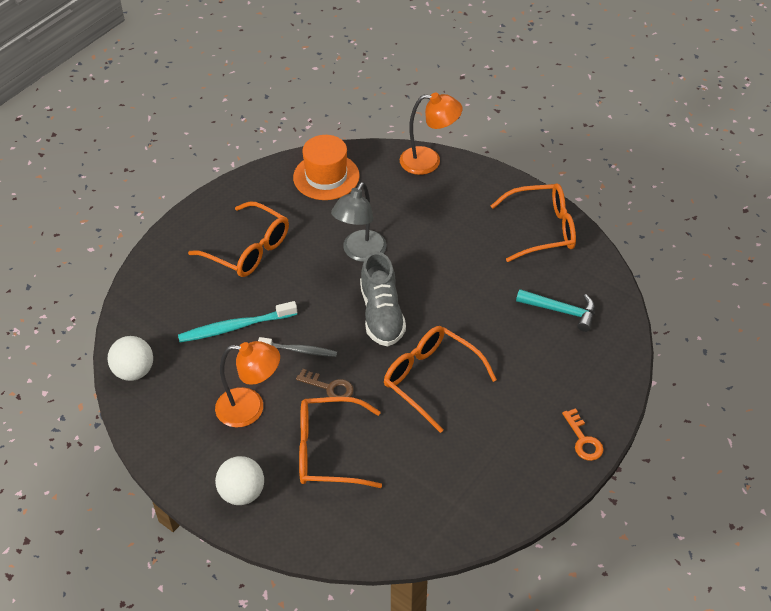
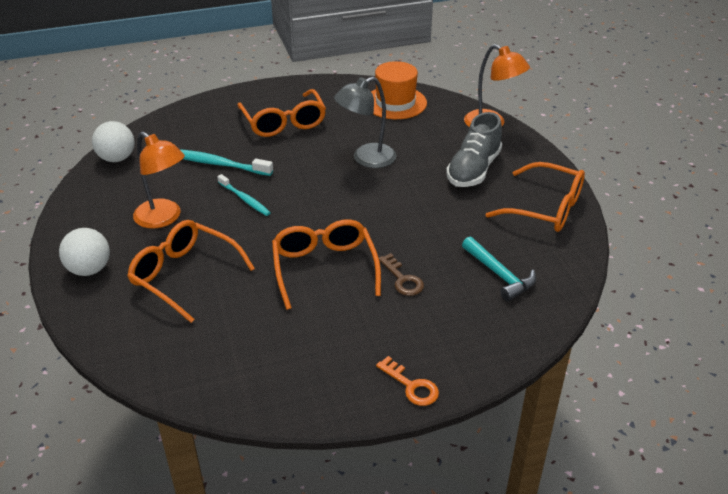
camera: 35 degrees right, 10 degrees down
(299, 350) = (245, 199): grey toothbrush -> turquoise toothbrush
(329, 387) = (237, 234): brown key -> brown key (402, 279)
(381, 314) = (336, 205): grey shoe -> grey shoe (473, 170)
(583, 440) = (411, 386): orange key -> orange key turned 60 degrees counterclockwise

